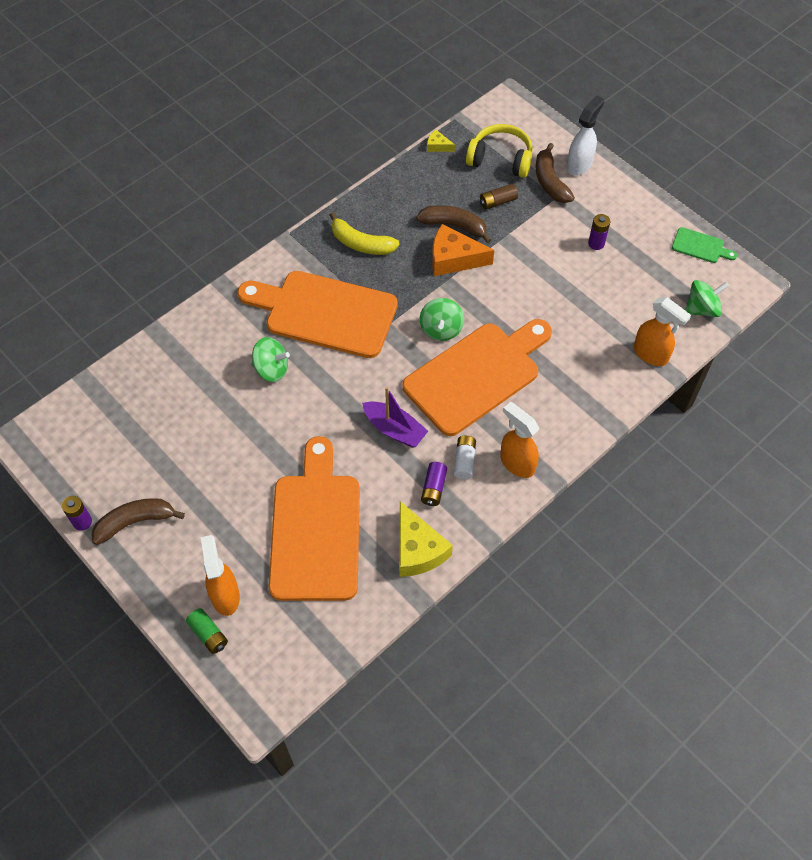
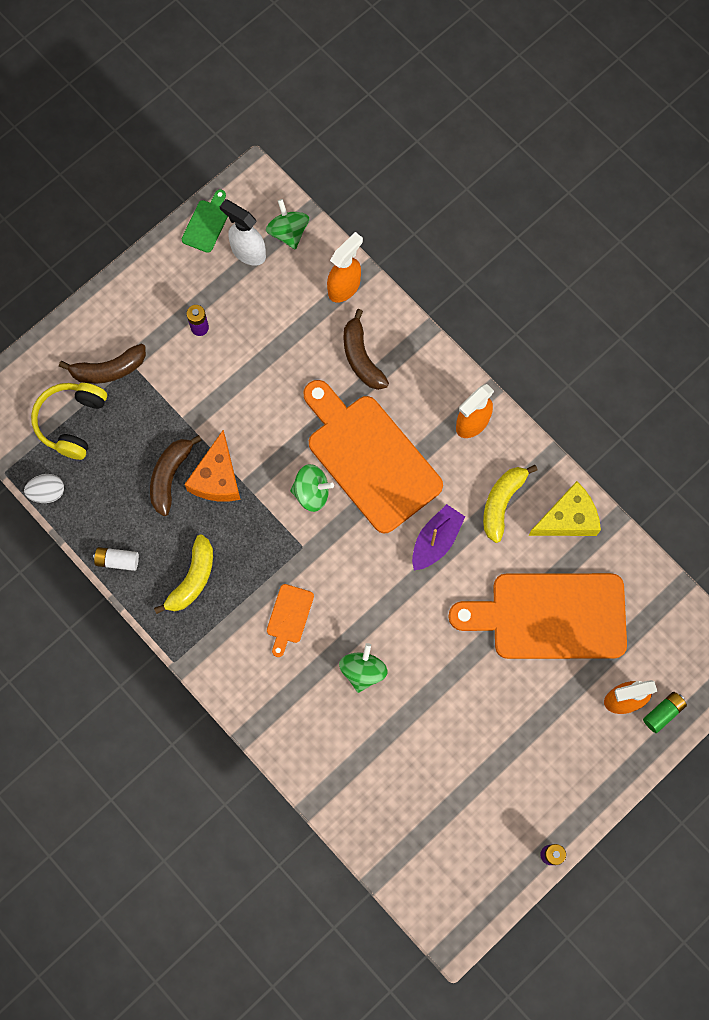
camera: 90 degrees left, 15 degrees up
(135, 522) = (548, 799): brown banana -> brown banana (361, 357)
(325, 313) = (289, 617): orange cutting board -> orange cutting board, size x0.41
(433, 488) = (502, 503): purple battery -> yellow banana
(438, 146) = (47, 492): yellow cheese -> white egg
(464, 461) = (471, 473): white battery -> white battery (117, 560)
(498, 202) = (136, 427): brown battery -> none
(579, 165) = (85, 336): white spray bottle -> white spray bottle (248, 252)

